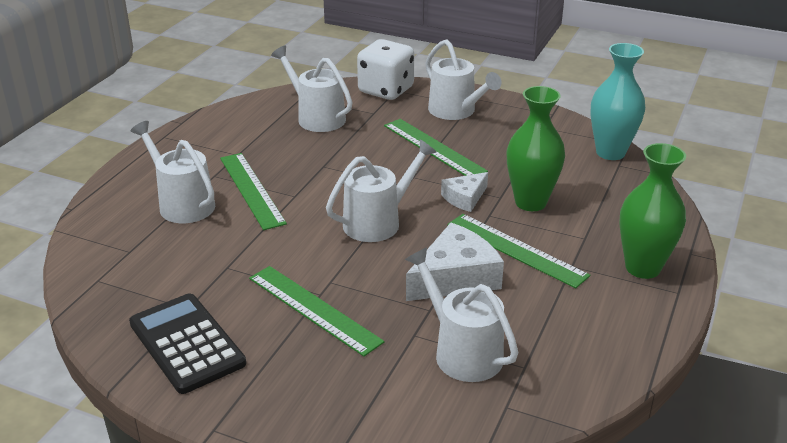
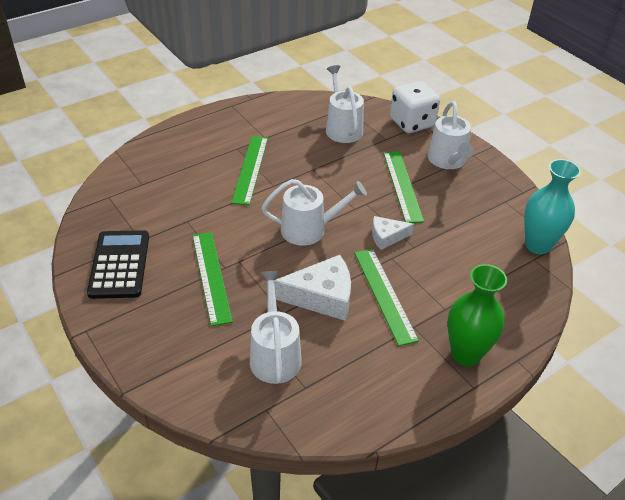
camera: 30 degrees right, 10 degrees up
(182, 204) = (200, 162): white watering can -> none
(530, 202) = (432, 261): green vase -> none

